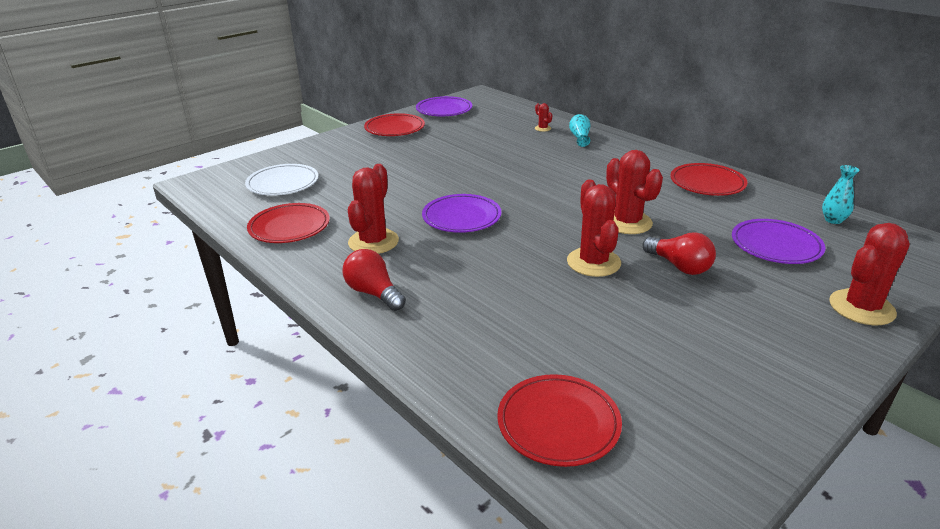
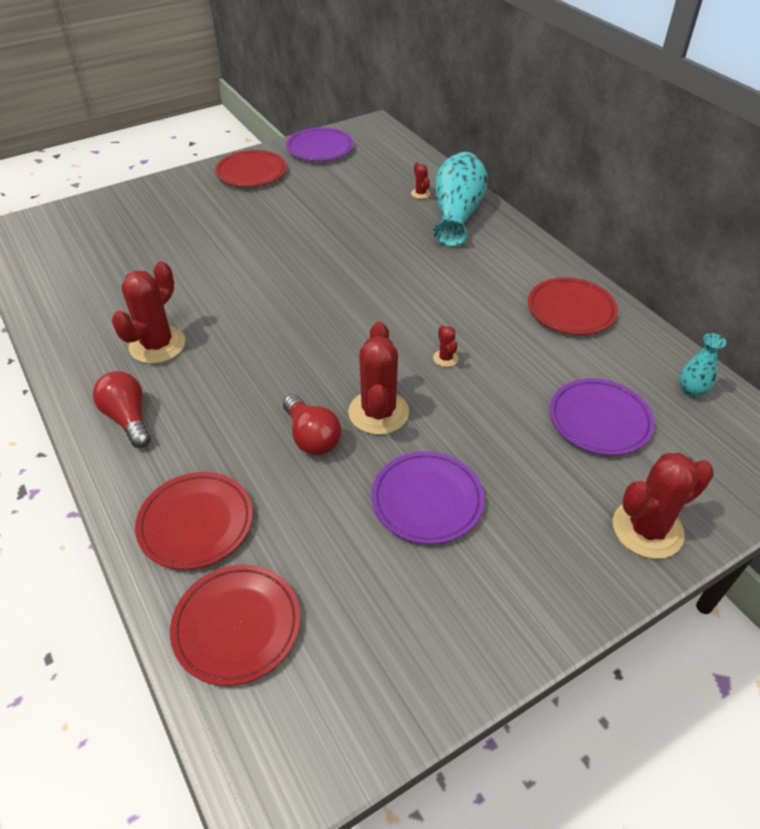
camera: 10 degrees right, 15 degrees up
(283, 183) = (97, 244): white plate -> none
(289, 227) = (80, 310): red plate -> red plate (196, 523)
(461, 217) = (266, 323): purple plate -> purple plate (427, 500)
(580, 137) = (457, 214): turquoise vase -> turquoise vase, size x2.03
(627, 222) = (445, 358): red cactus -> red cactus, size x0.45
(679, 266) = (471, 434): red light bulb -> red light bulb (312, 437)

